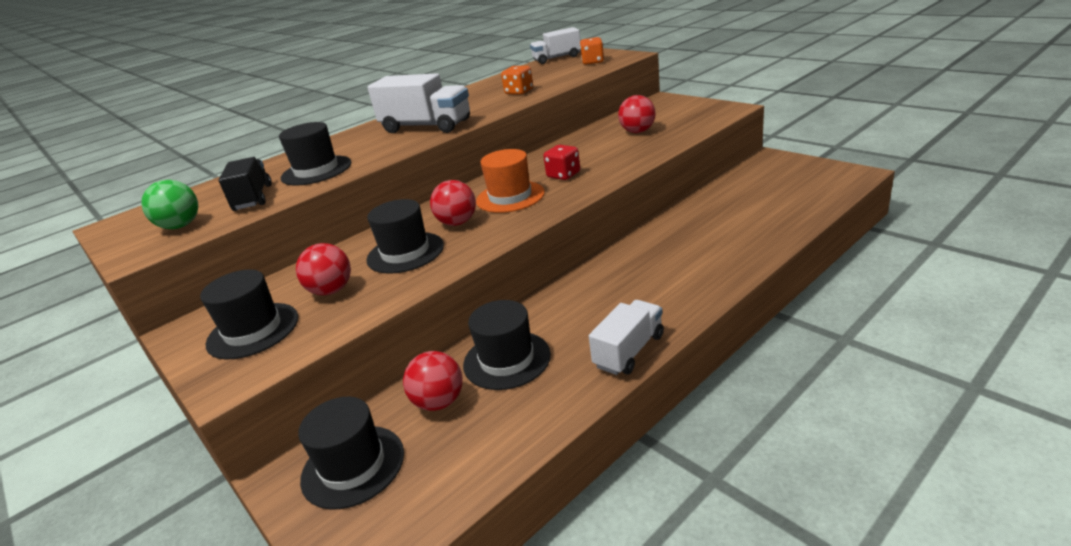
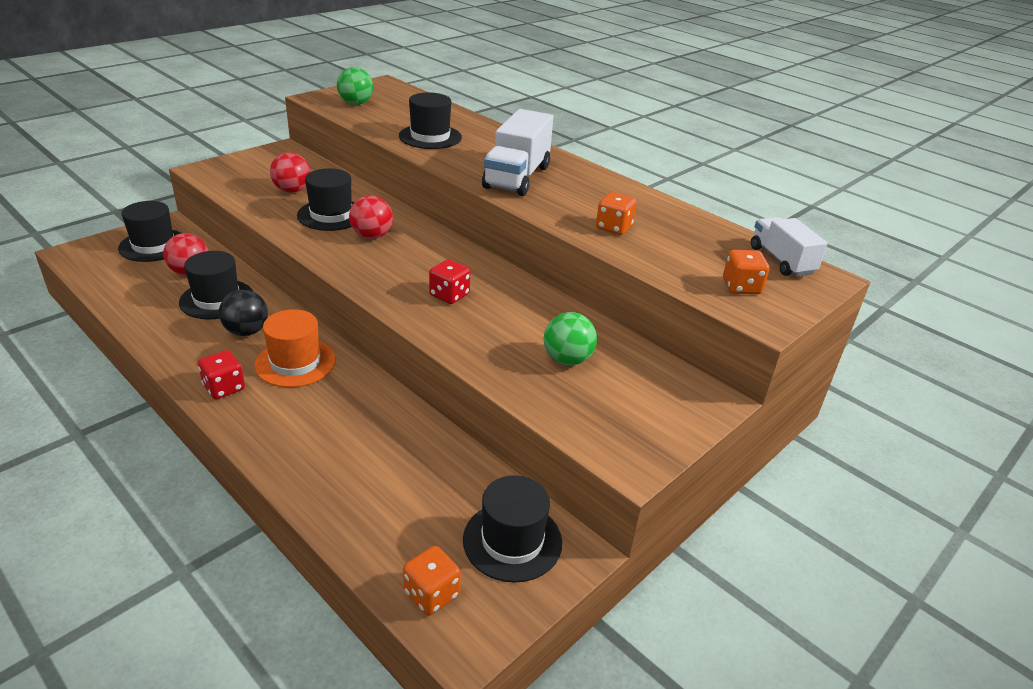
camera: 80 degrees right, 5 degrees up
(253, 198) = (388, 120): black truck -> none
(253, 330) = (260, 170): black hat -> black hat (512, 541)
(510, 197) = (412, 262): orange hat -> orange hat (295, 362)
(570, 321) = (247, 331): none -> black ball
(629, 351) = (180, 358): white truck -> none
(637, 131) = (567, 359): red ball -> green ball
(668, 309) = (224, 388): none -> red dice
(831, 186) = (431, 594): none -> orange dice

